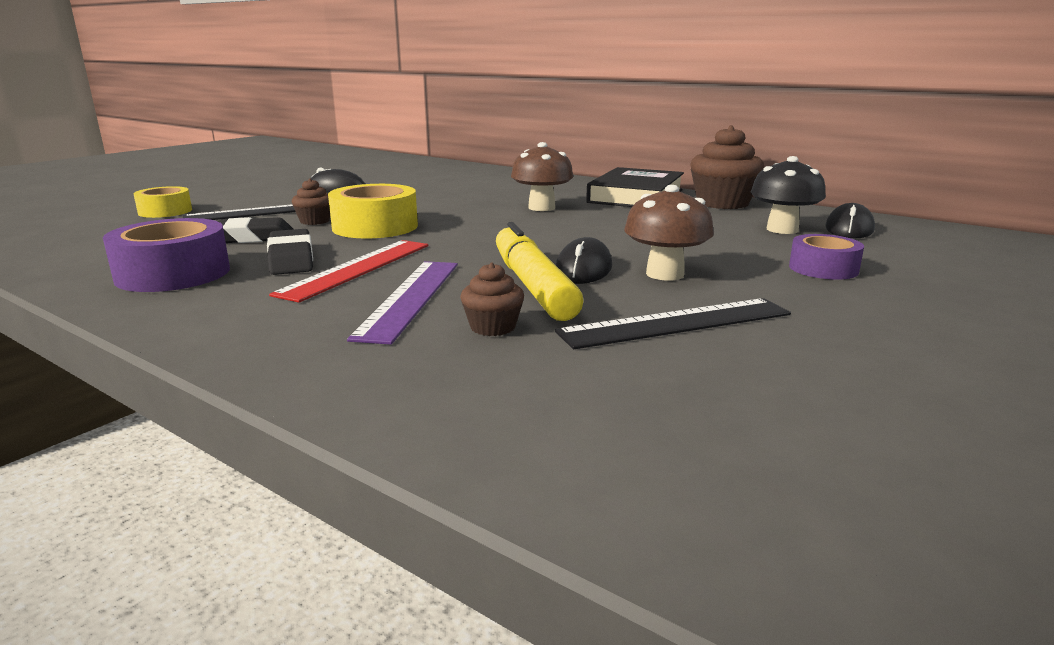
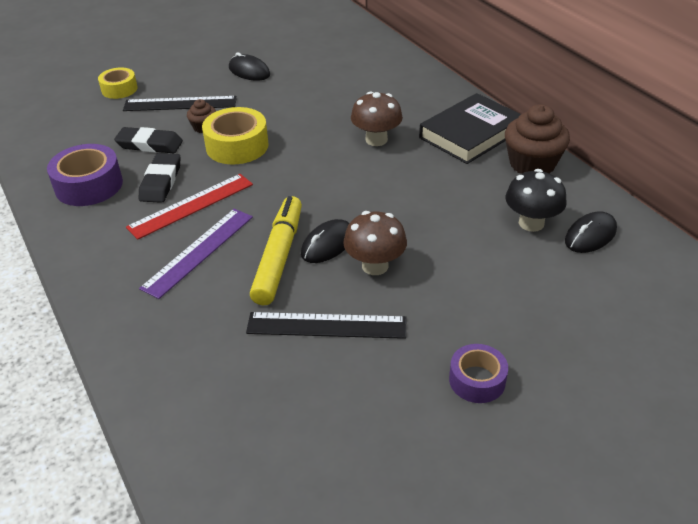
camera: 25 degrees right, 20 degrees up
(493, 327) = (221, 298): brown cupcake -> none
(823, 269) = (494, 290): purple tape -> purple tape (477, 380)

